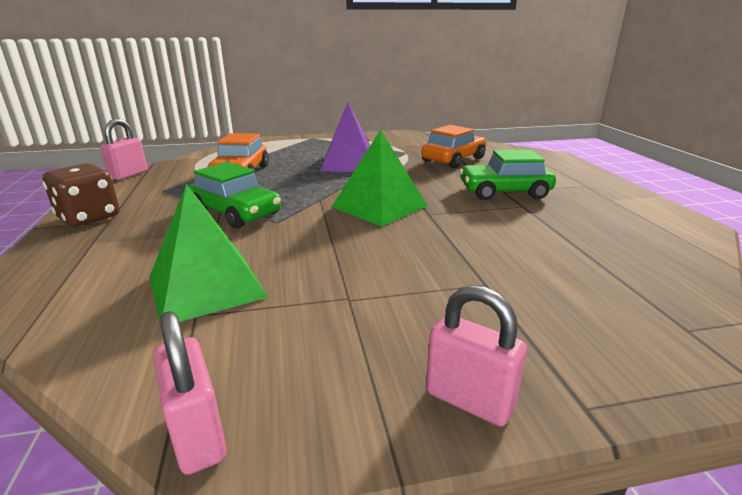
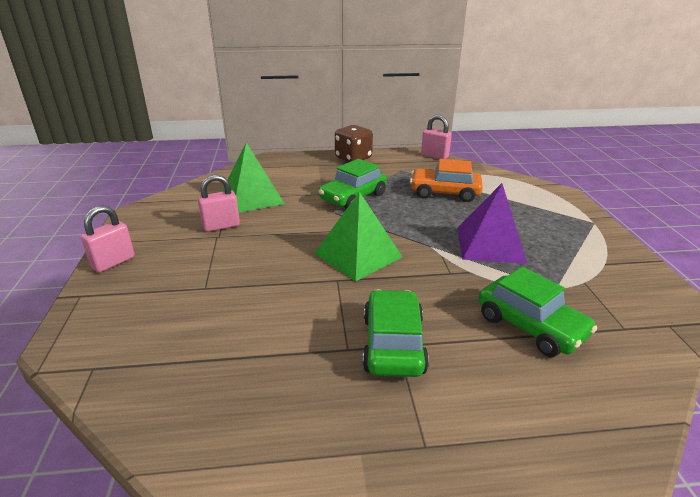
camera: 95 degrees right, 5 degrees up
(198, 435) = (147, 205): pink padlock -> pink padlock (221, 226)
(453, 160) = (530, 326): orange car -> green car

